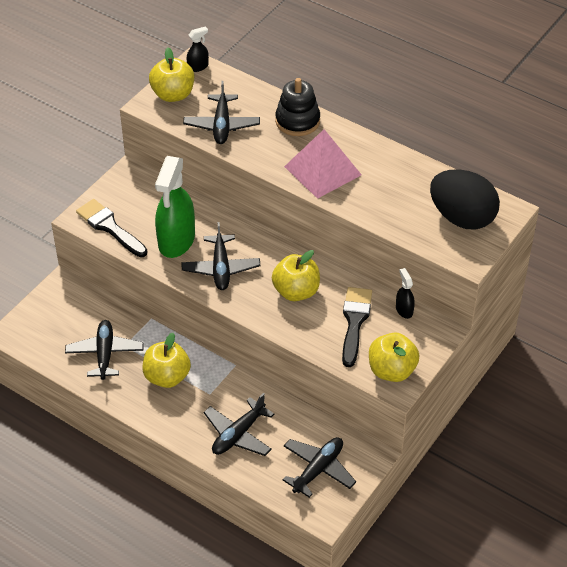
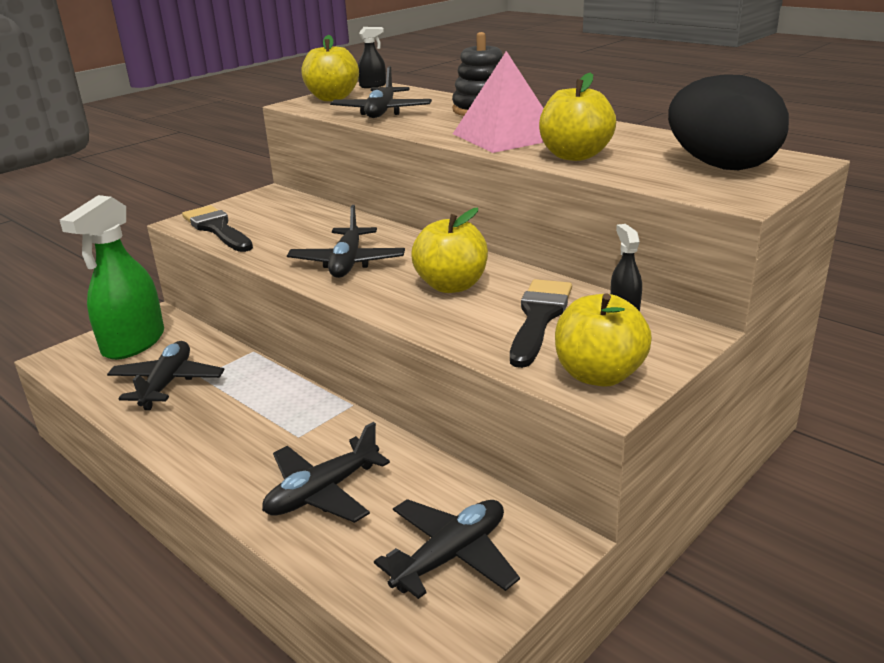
camera: 10 degrees right, 20 degrees down
(167, 377) = (242, 413): yellow apple -> yellow apple (575, 156)
(176, 240) = (298, 240): green spray bottle -> green spray bottle (133, 343)

